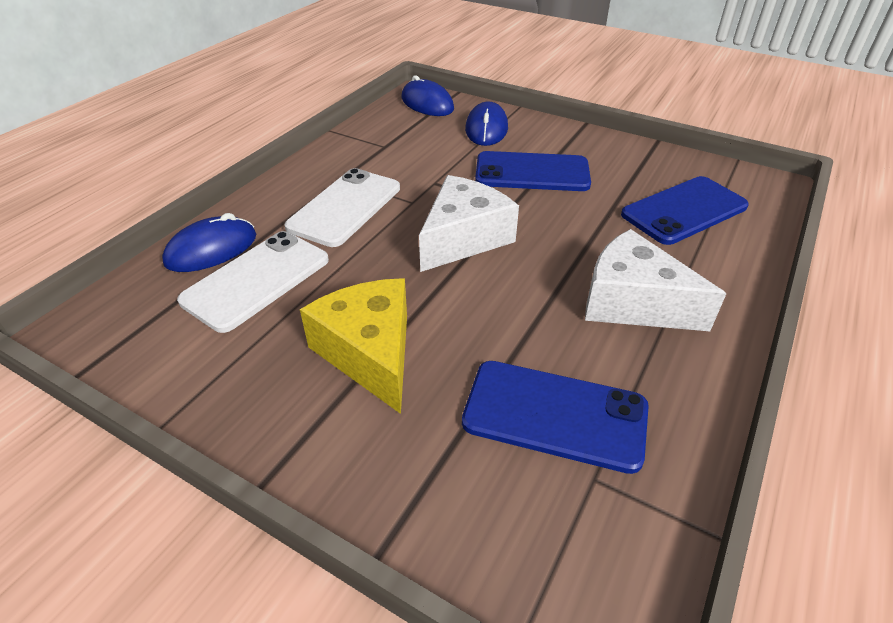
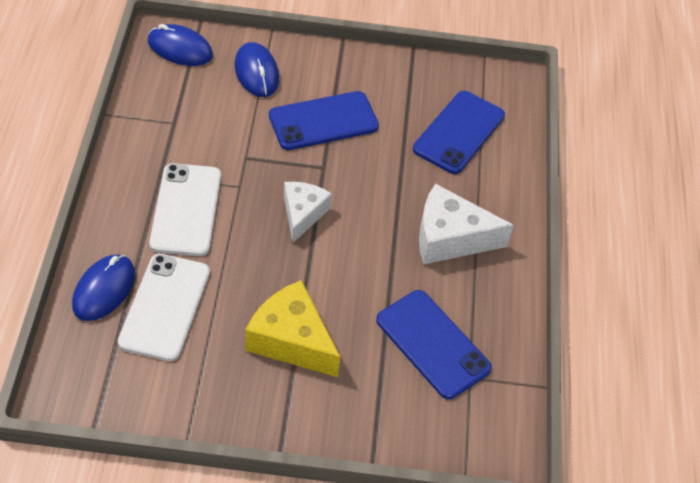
camera: 30 degrees left, 10 degrees up
(463, 238) = (302, 214): white cheese -> white cheese, size x0.66
(555, 415) = (432, 344): blue phone -> blue phone turned 60 degrees clockwise

